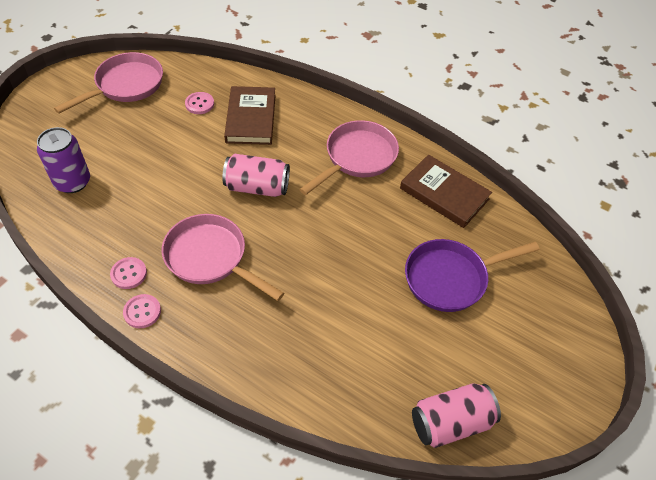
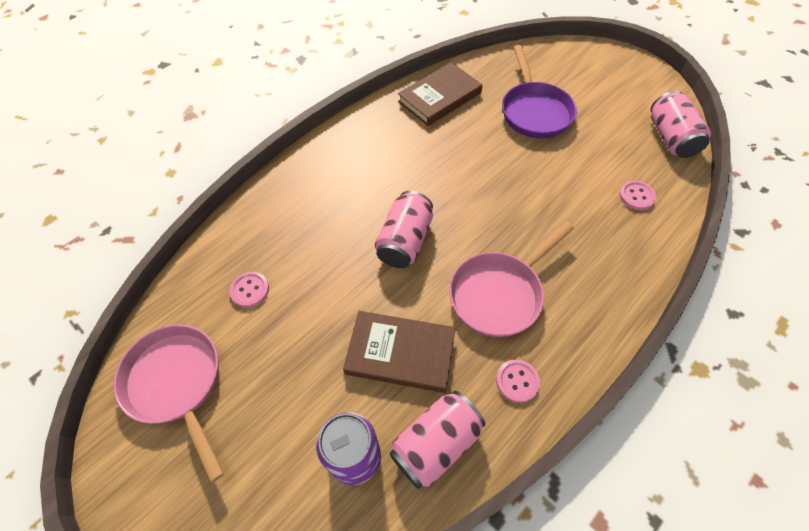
camera: 75 degrees left, 5 degrees up
(80, 226) = (436, 444): none -> pink can
(142, 312) = (570, 367): pink button -> pink button (636, 196)
(251, 118) = (294, 237): brown book -> brown book (400, 353)
(357, 157) = (380, 150): pink pan -> none

